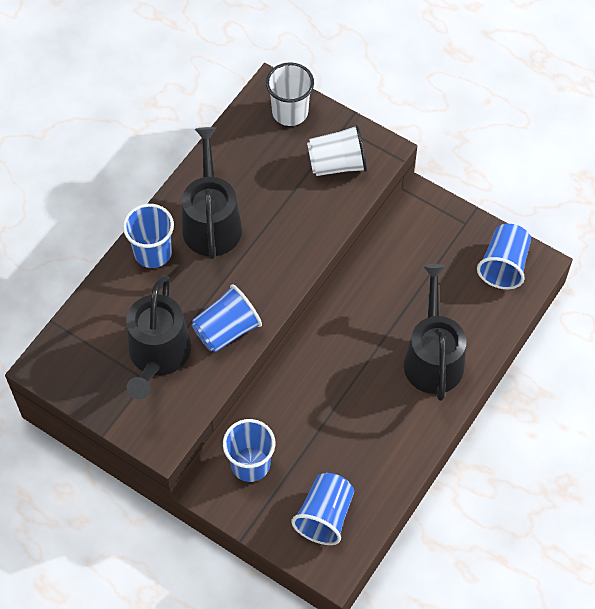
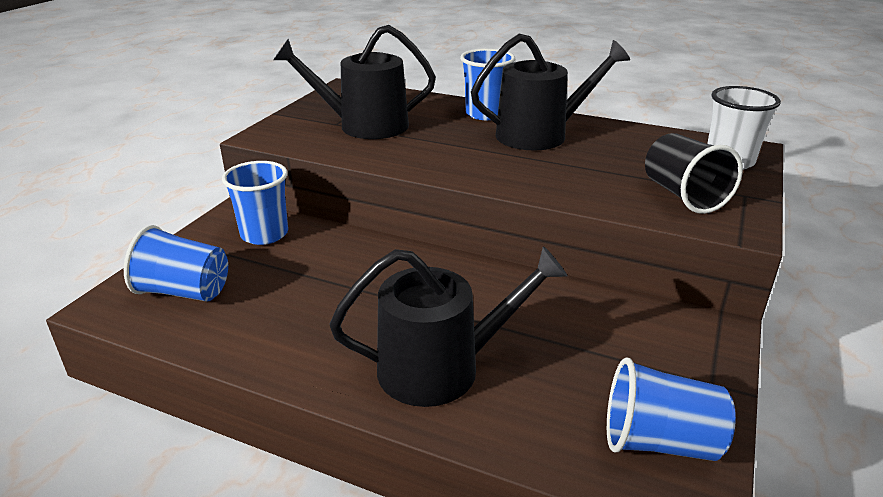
camera: 80 degrees right, 30 degrees down
(226, 330) = (404, 153): blue cup -> none
(337, 164) = (683, 196): white cup -> black cup

